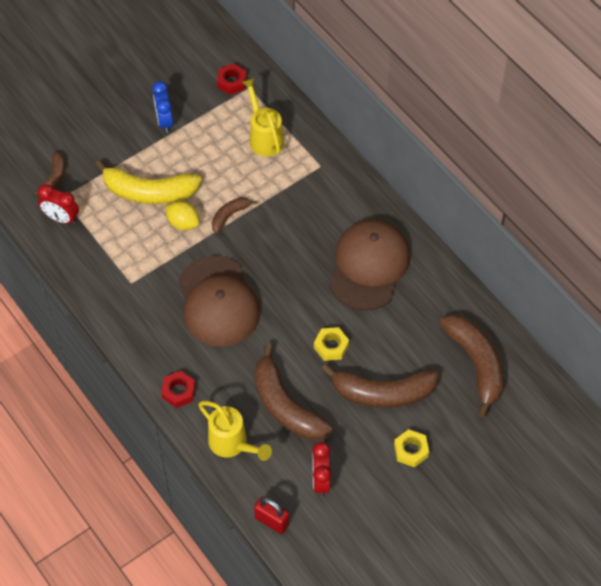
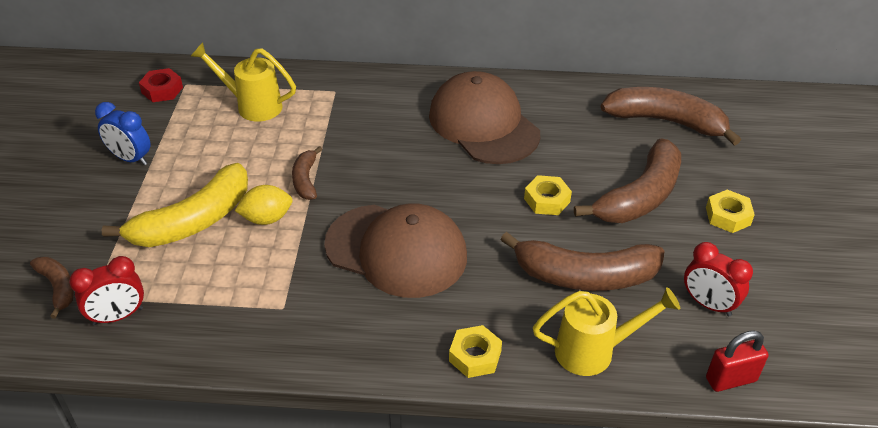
camera: 50 degrees left, 15 degrees down
(178, 391) = (475, 356): red nut -> yellow nut

